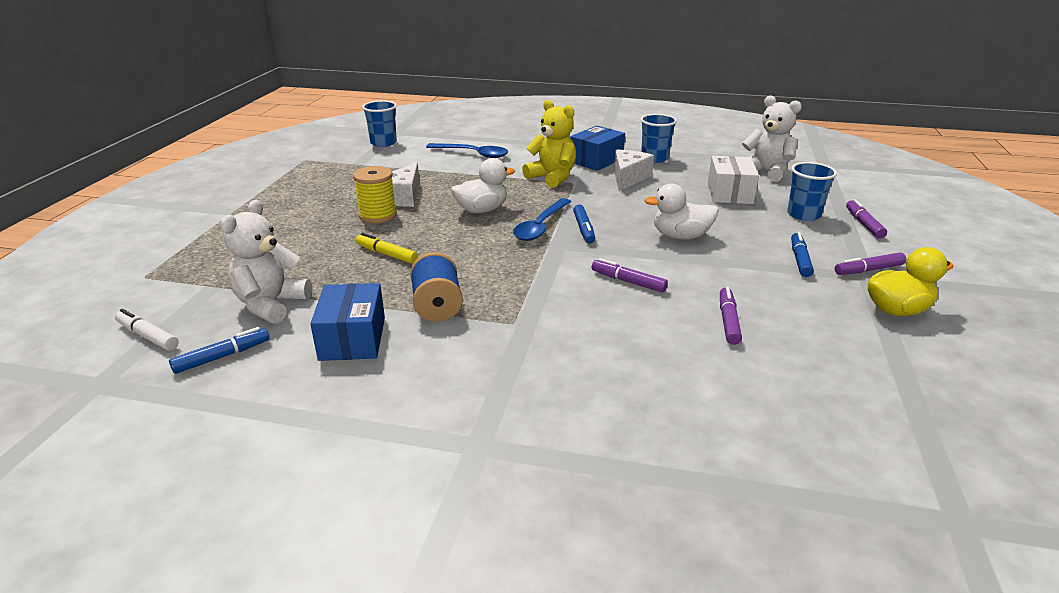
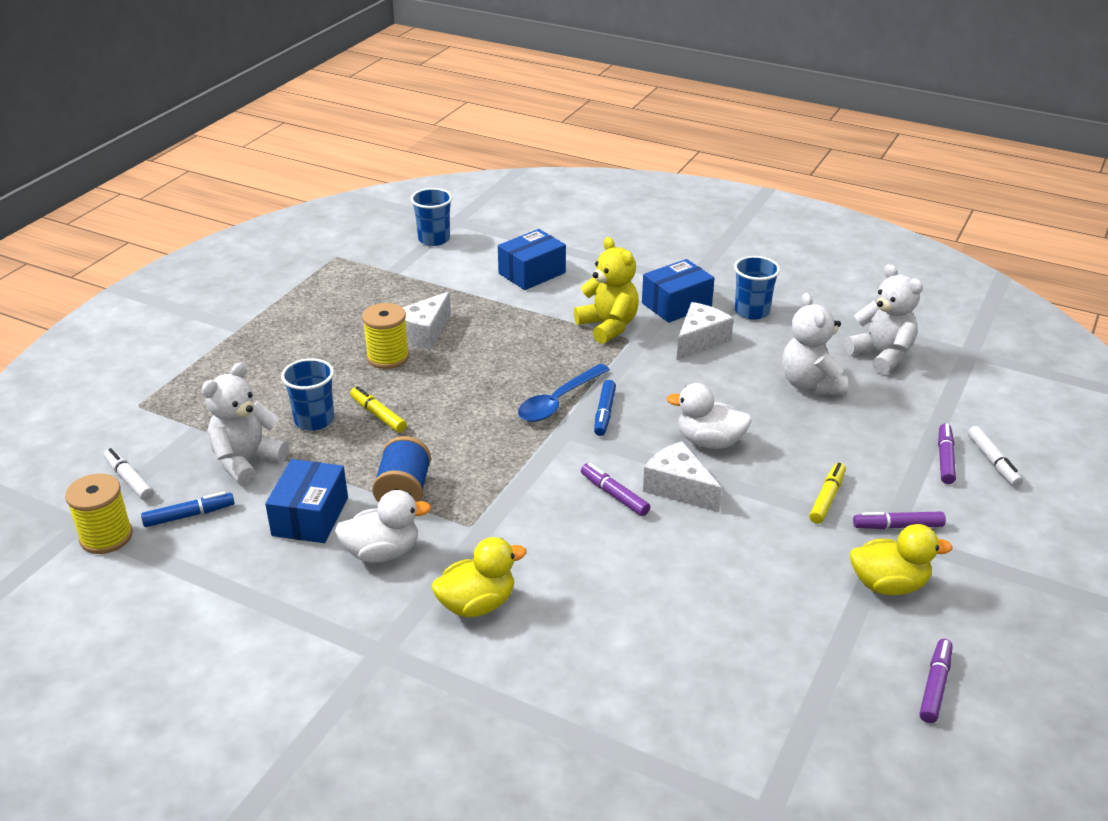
camera: 15 degrees right, 5 degrees up
(131, 390) = (106, 537): none -> yellow spool
(473, 154) = (532, 273): blue spoon -> blue box
(482, 210) = (503, 366): white duck -> white duck (382, 552)
(555, 385) = (477, 604): none -> yellow duck
(678, 269) = (678, 488): none -> white cheese
(728, 321) = (691, 564): purple marker -> purple marker (935, 686)
(729, 193) = (810, 384): white box -> white teddy bear
(800, 260) = (827, 498): blue marker -> yellow marker
(803, 215) = (880, 432): blue cup -> blue cup (314, 420)
(898, 221) = (993, 461): none -> white marker

